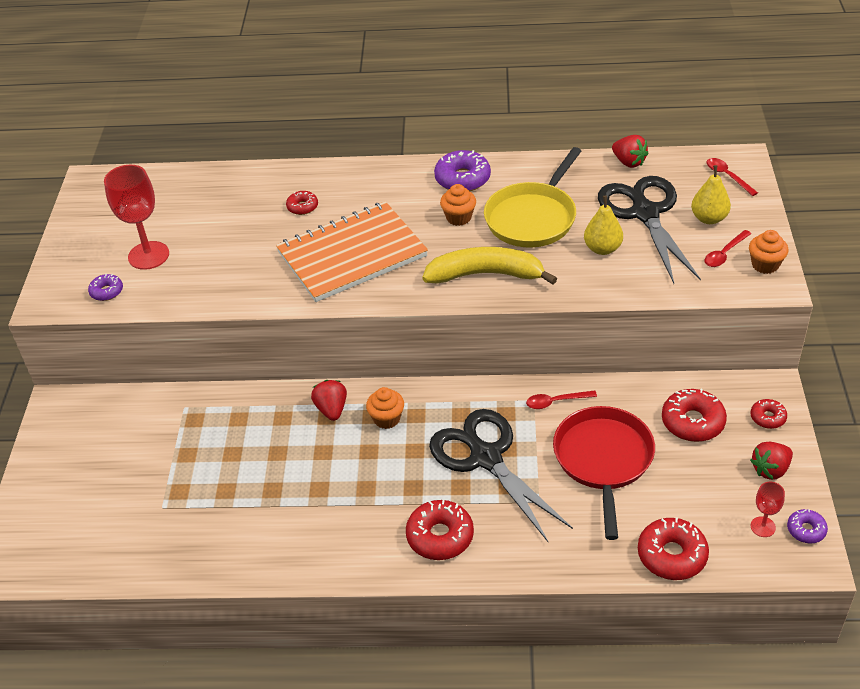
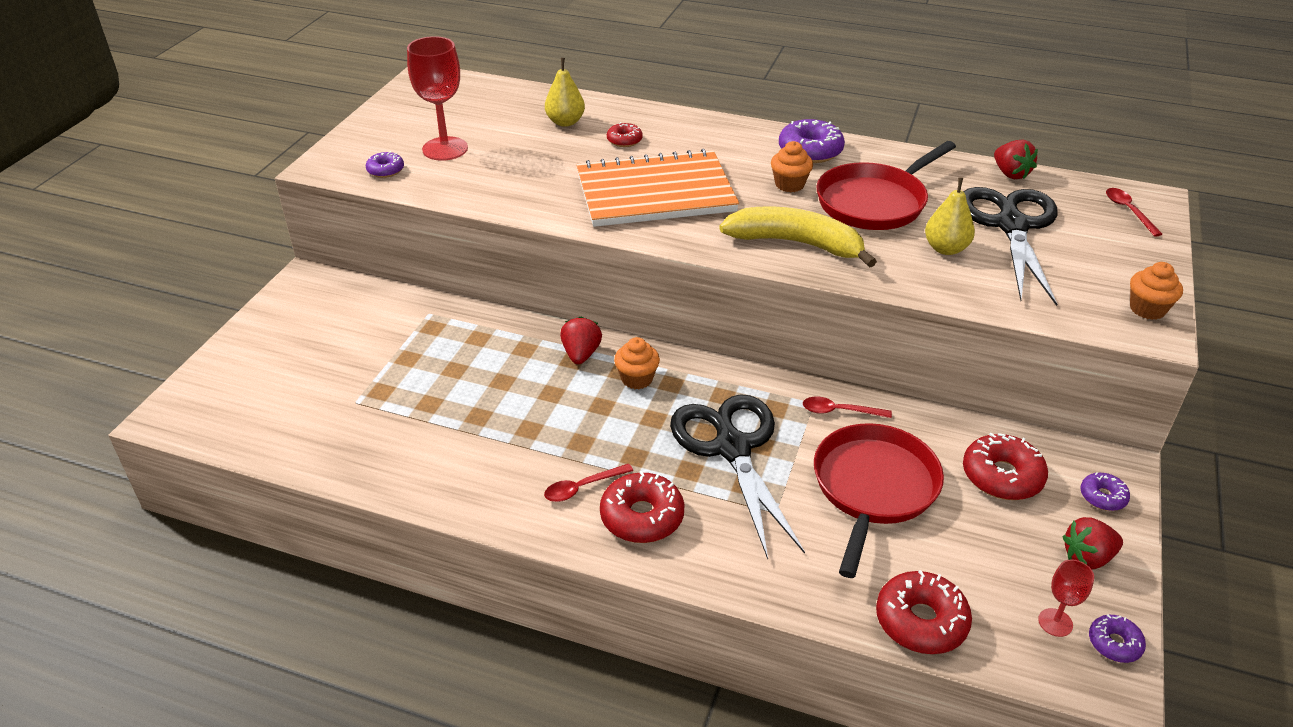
camera: 15 degrees right, 5 degrees down
(533, 218) = (875, 202): yellow pan -> red pan
(709, 218) = (1090, 247): yellow pear -> yellow pear (565, 122)
(724, 254) = (1098, 286): red spoon -> red spoon (582, 487)
(767, 417) = (1102, 497): red donut -> purple donut

